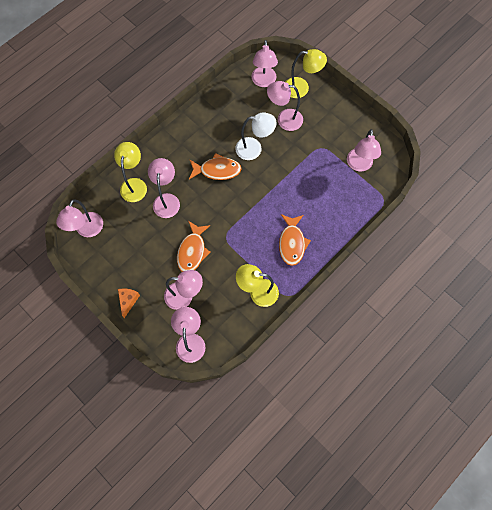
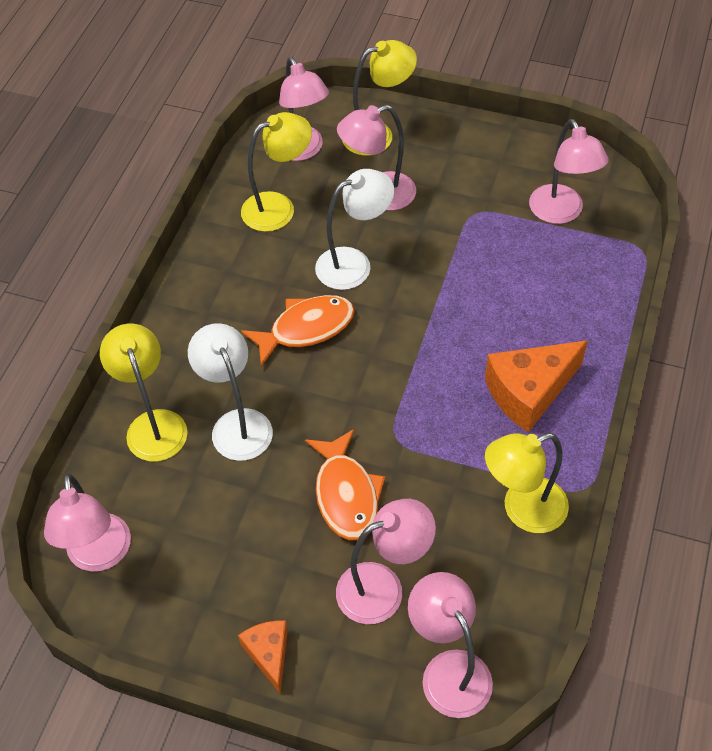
camera: 25 degrees left, 15 degrees down
(167, 200) = (237, 424): pink lamp -> white lamp
(238, 106) = (278, 207): none -> yellow lamp
(292, 243) = (529, 392): orange fish -> orange cheese

